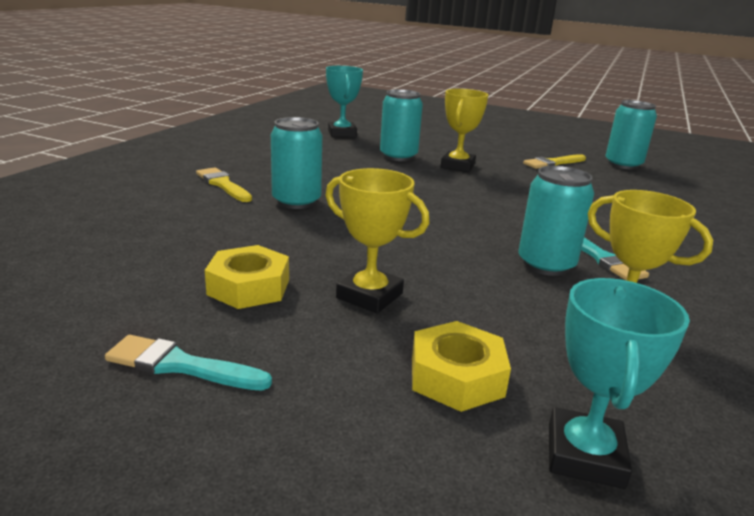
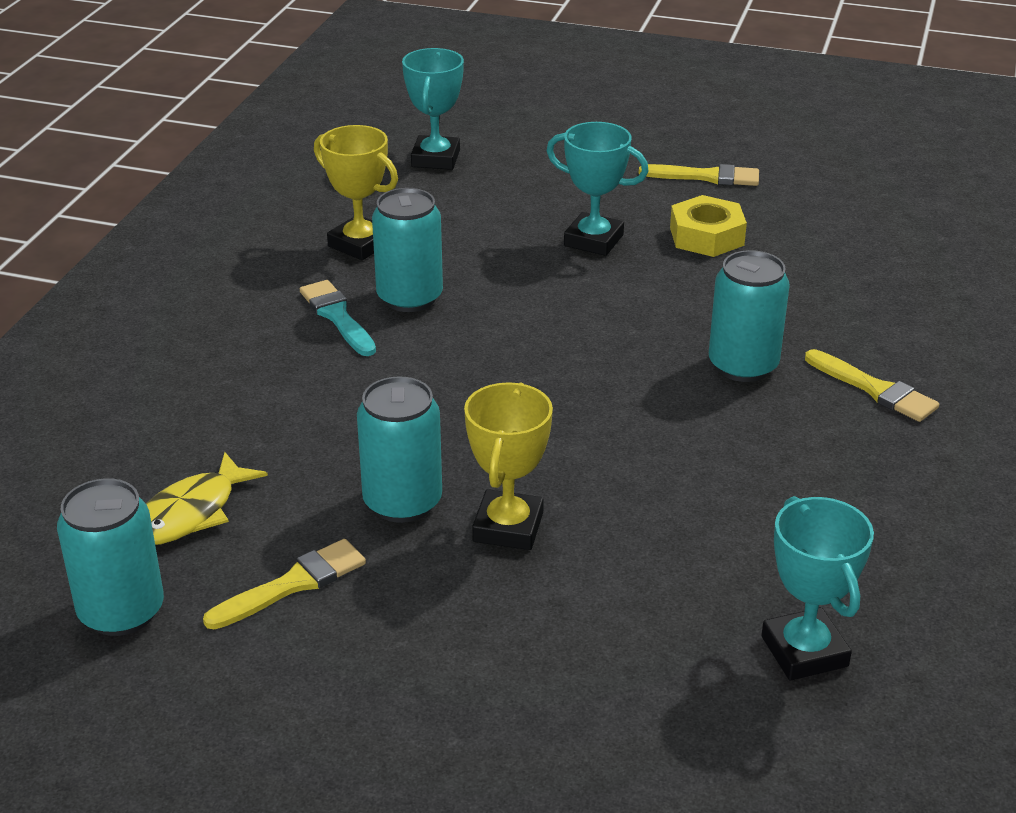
camera: 175 degrees right, 10 degrees up
(181, 365) = (706, 177): turquoise brush -> yellow brush
(369, 296) = (593, 240): yellow trophy -> turquoise trophy
(398, 156) = (635, 547): turquoise can -> turquoise can (402, 502)
(456, 376) = (512, 188): yellow nut -> none
(620, 184) = (191, 513): none -> yellow fish

